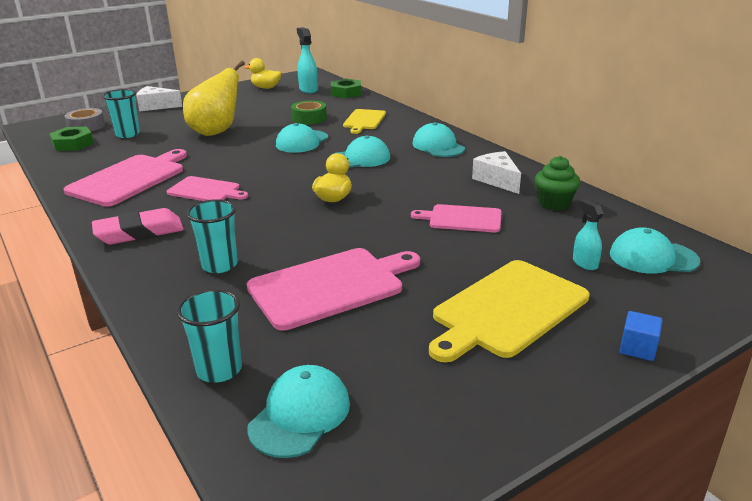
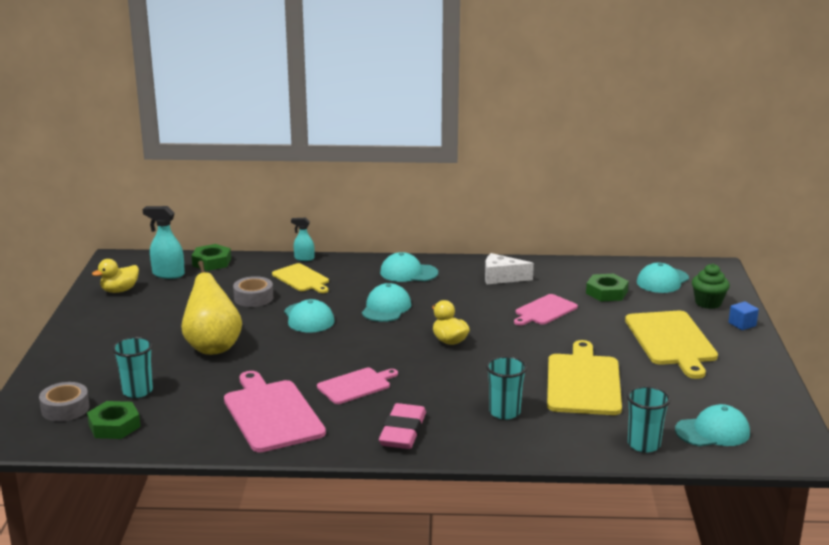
camera: 55 degrees left, 5 degrees down
(156, 106) = (69, 358): white cheese -> none
(300, 415) = (712, 431): turquoise cap -> turquoise cap turned 105 degrees clockwise
(309, 118) = (253, 298): green tape -> grey tape
(330, 286) = (583, 382): pink cutting board -> yellow cutting board
(554, 204) = (562, 276): green cupcake -> green cupcake (708, 303)
(560, 236) = (606, 292): none -> green nut
(584, 263) = (647, 300): turquoise spray bottle -> turquoise spray bottle (304, 258)

